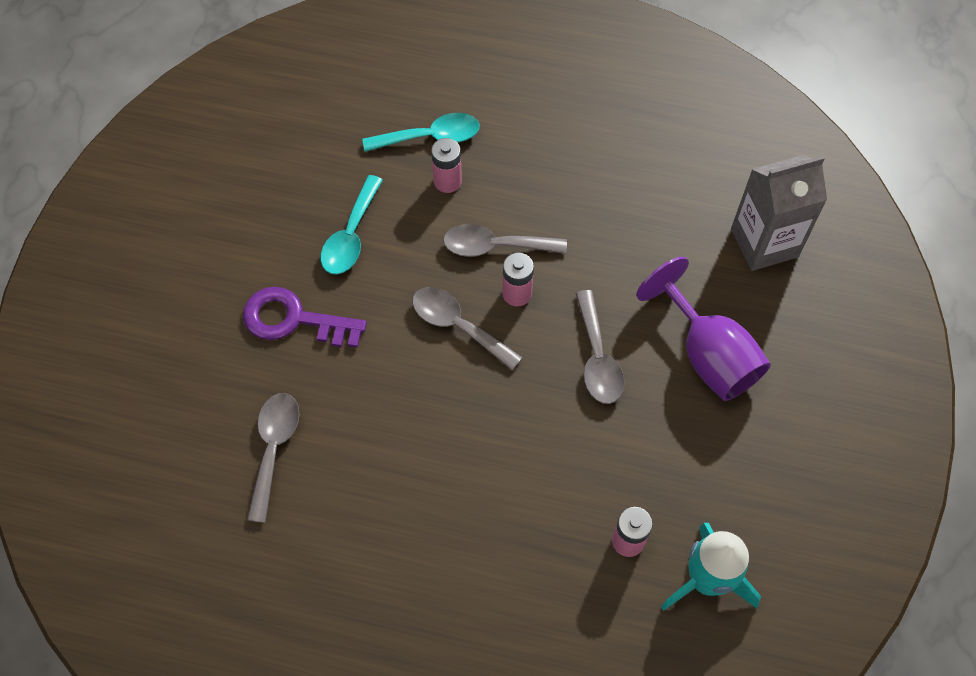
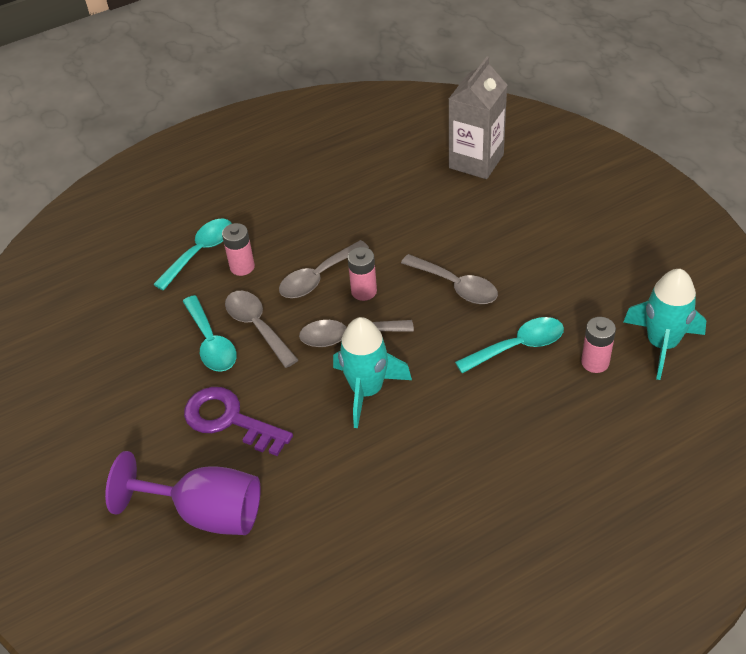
camera: 40 degrees left, 15 degrees down
(274, 449) = (309, 504): grey spoon -> grey spoon (257, 326)
(294, 320) = (229, 420): purple key -> purple key turned 60 degrees clockwise
(418, 390) = (367, 390): none -> turquoise rocket
(581, 464) = (518, 346): none -> turquoise spoon
(708, 355) = (516, 236): purple goblet -> purple goblet (206, 513)

